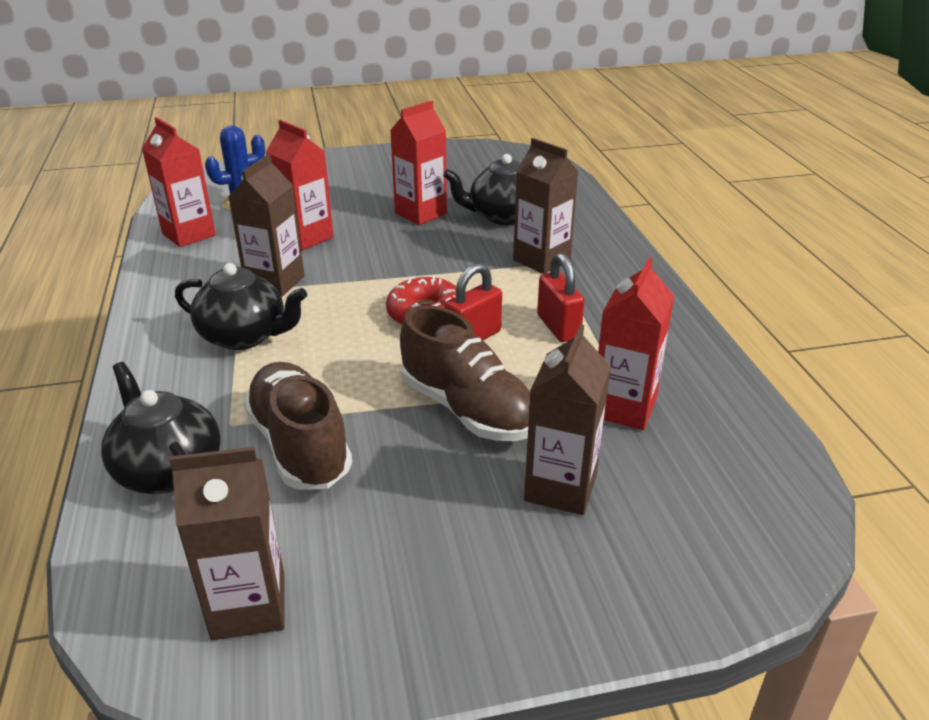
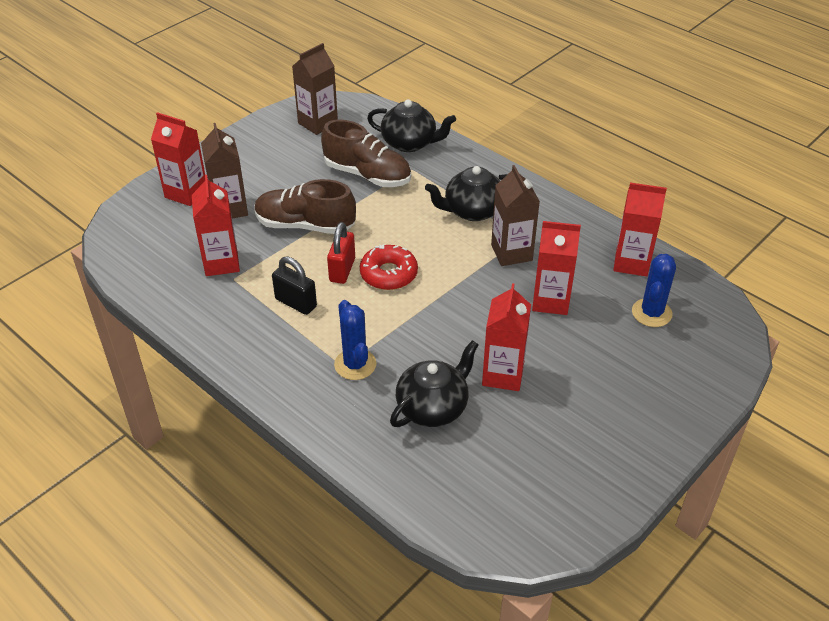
camera: 145 degrees right, 10 degrees up
(541, 260) = (355, 364): brown carton -> blue cactus
(558, 327) = (296, 303): red padlock -> black padlock
(622, 558) = (186, 193): none -> red carton

